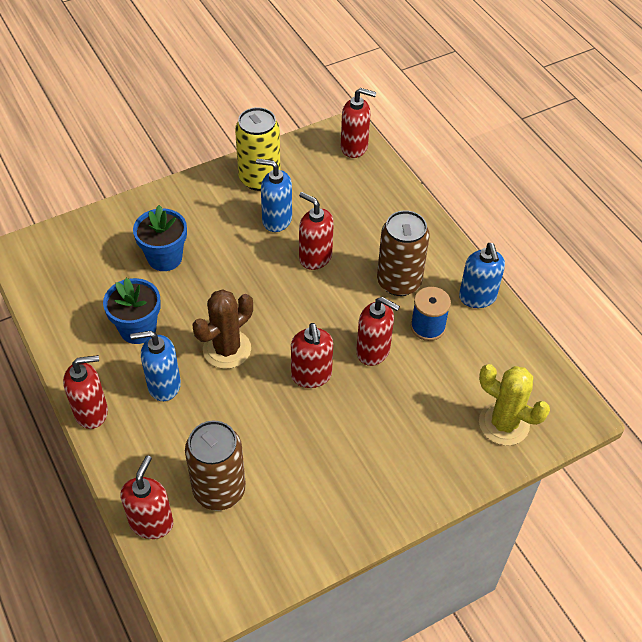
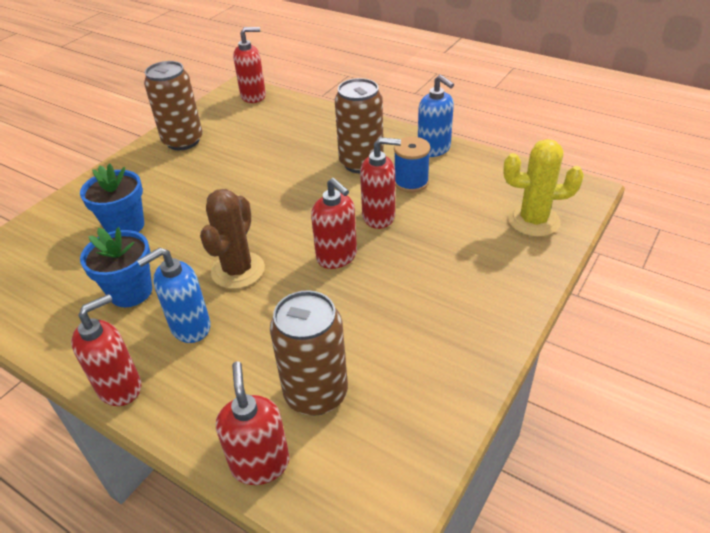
camera: 25 degrees left, 10 degrees down
(259, 179) = (183, 141): yellow can -> brown can
(276, 220) = (219, 162): blue soap dispenser -> none
(315, 257) = (274, 174): red soap dispenser -> none

